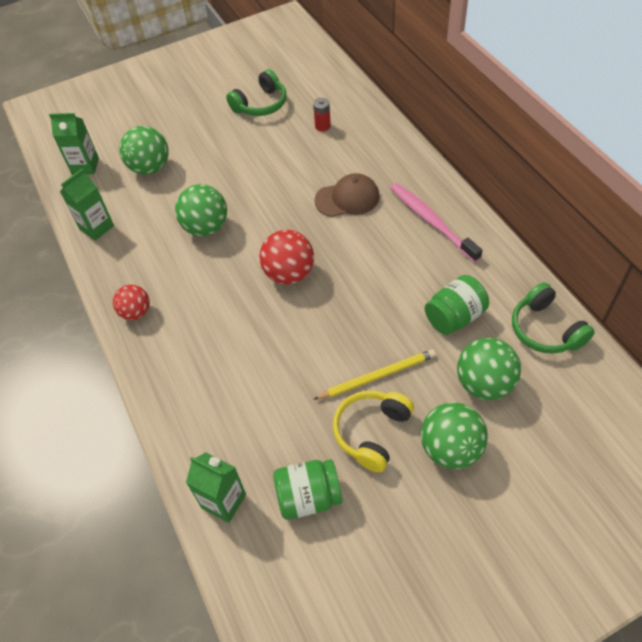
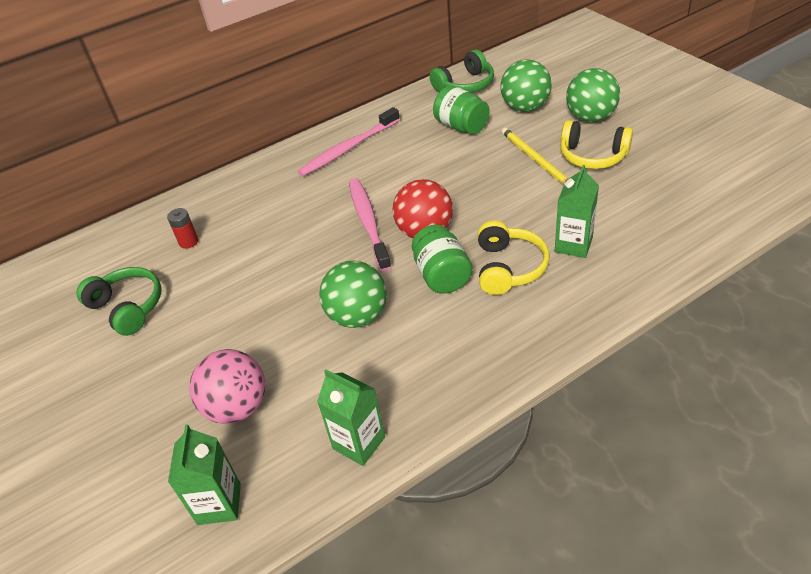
camera: 95 degrees left, 10 degrees down
(136, 312) = (502, 353): red ball -> none
(150, 168) = (237, 407): green ball -> pink ball
(224, 329) = (508, 267): none -> yellow headphones
(224, 501) = (700, 229): green carton -> green carton (573, 245)
(309, 497) = (668, 181): green jar -> green jar (442, 275)
(314, 235) = (368, 222): none -> pink toothbrush
(347, 198) = (314, 206): brown cap -> none

